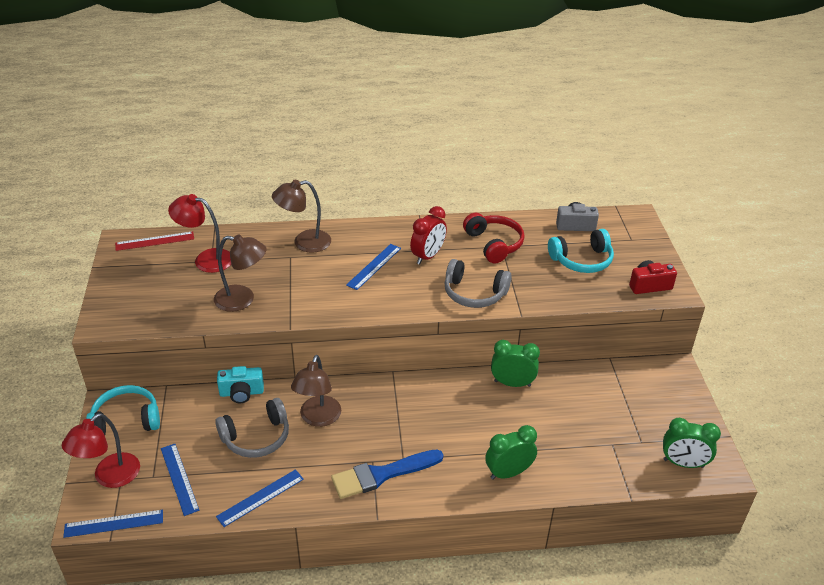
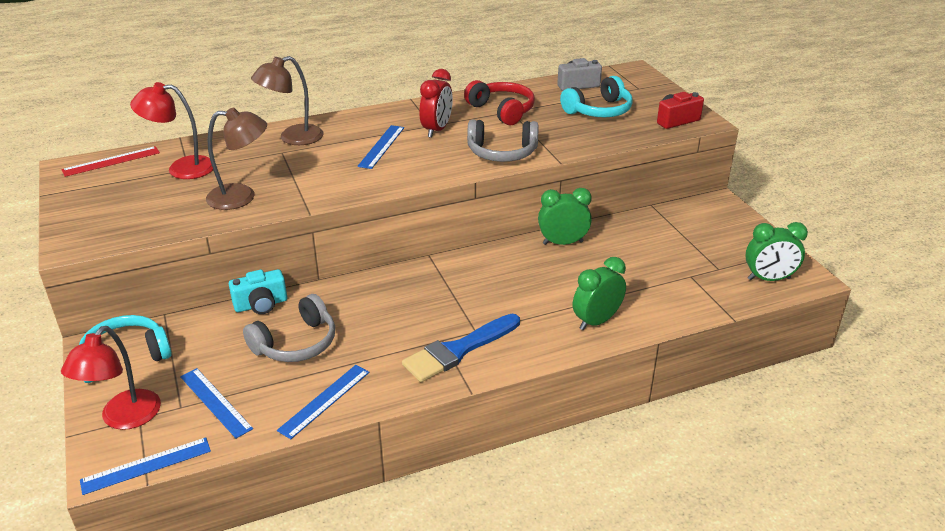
camera: 15 degrees left, 5 degrees down
(318, 418) = (362, 312): brown lamp -> none

